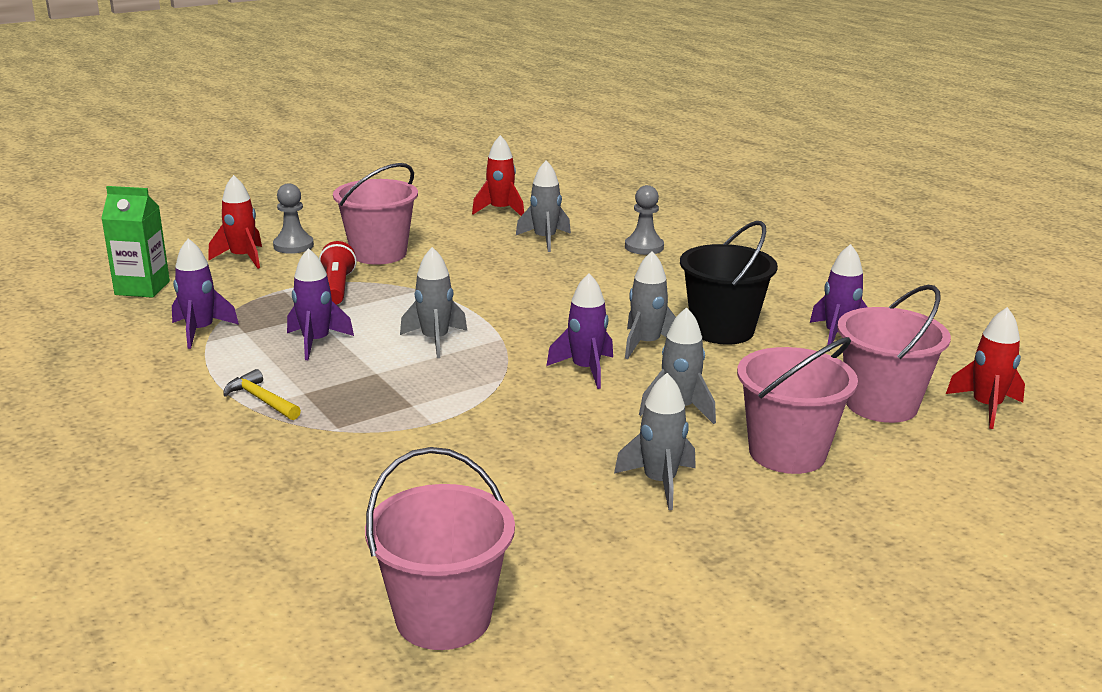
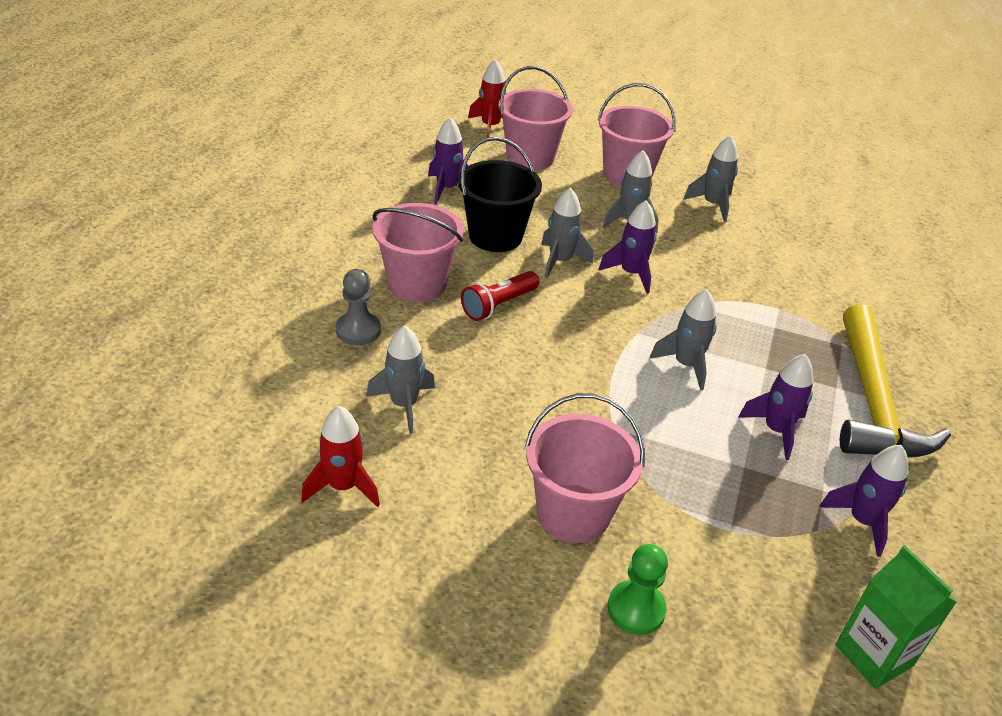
camera: 130 degrees left, 15 degrees up
(242, 258) = (716, 630): red rocket -> none
(261, 400) = (873, 402): yellow hammer -> yellow hammer, size x2.42
(293, 246) = (636, 609): grey pawn -> green pawn
(337, 288) = (680, 489): red flashlight -> red flashlight (498, 305)
(443, 617) = (894, 227): pink bucket -> pink bucket (417, 284)

